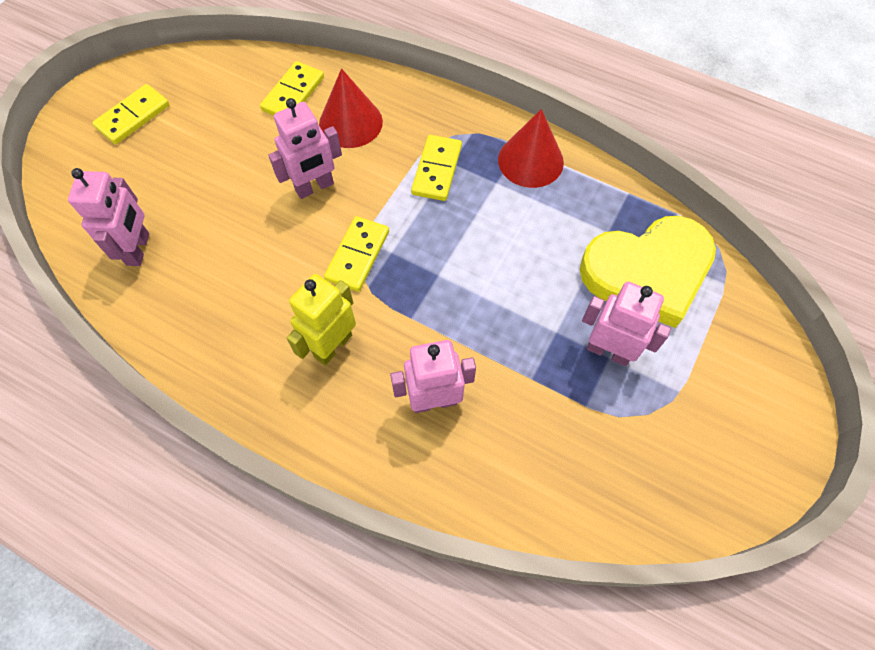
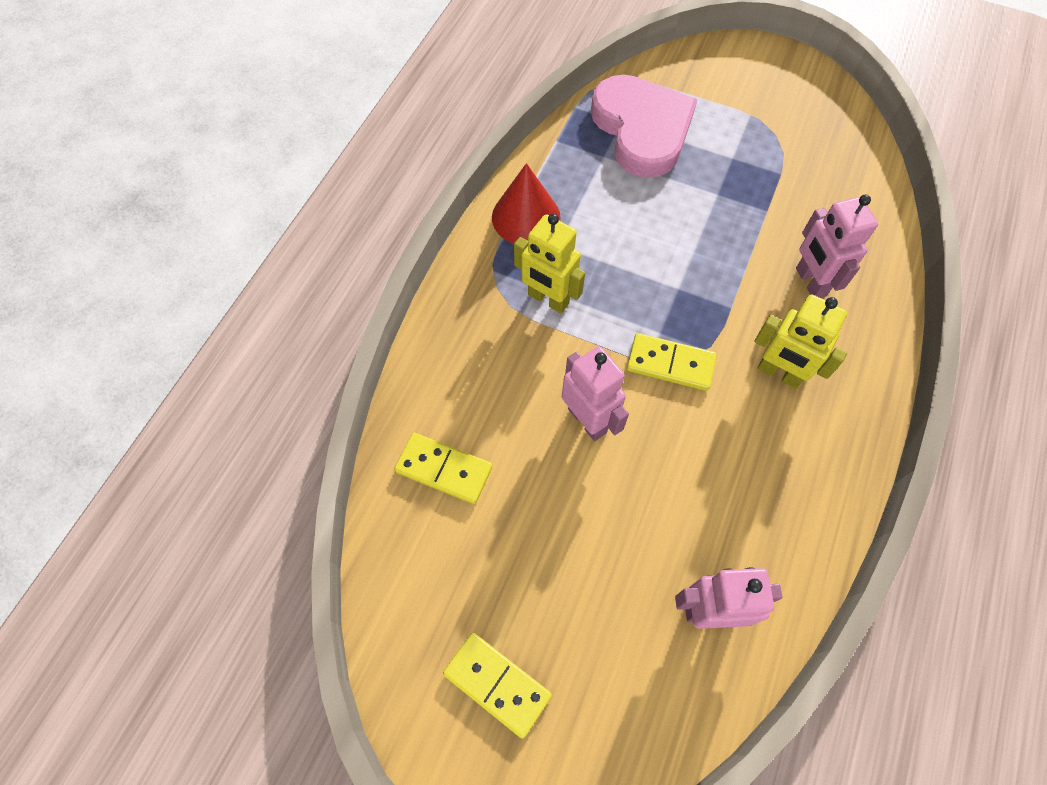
camera: 95 degrees left, 0 degrees up
(350, 122) = (487, 394): red cone -> none
(437, 170) = (548, 299): yellow domino -> yellow robot
(608, 351) = (726, 158): pink robot -> none
(647, 272) = (642, 130): yellow heart -> pink heart

